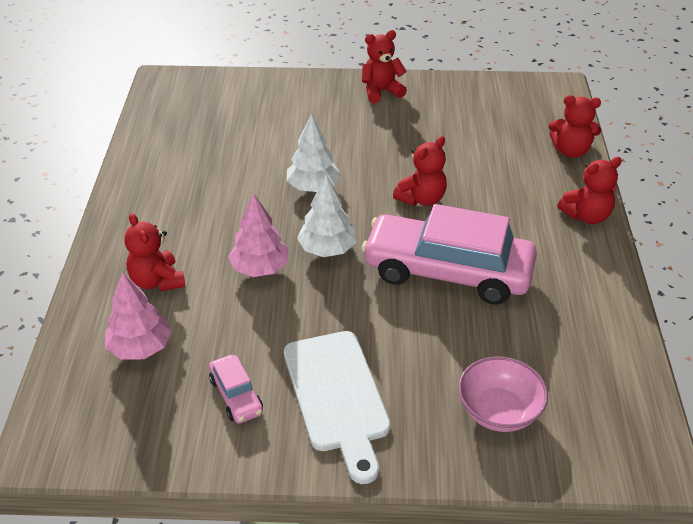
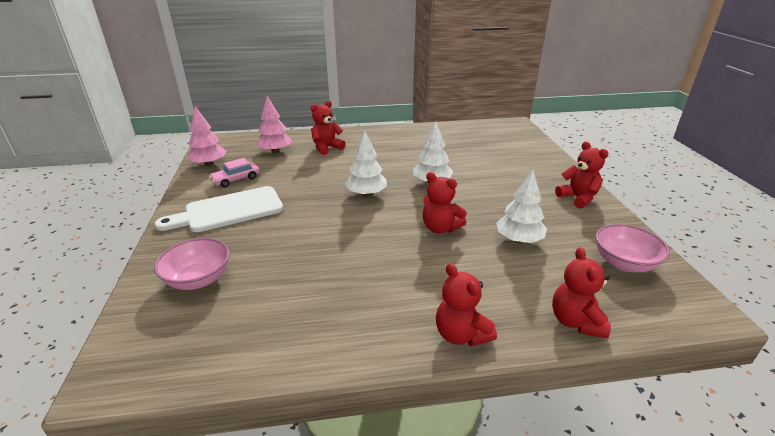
camera: 80 degrees right, 10 degrees down
(260, 268) = (342, 174): pink tree -> pink tree (209, 164)
(447, 271) = (353, 246): pink car -> none
(452, 150) = (519, 240): none -> white tree
(497, 102) = (624, 263): none -> pink bowl

